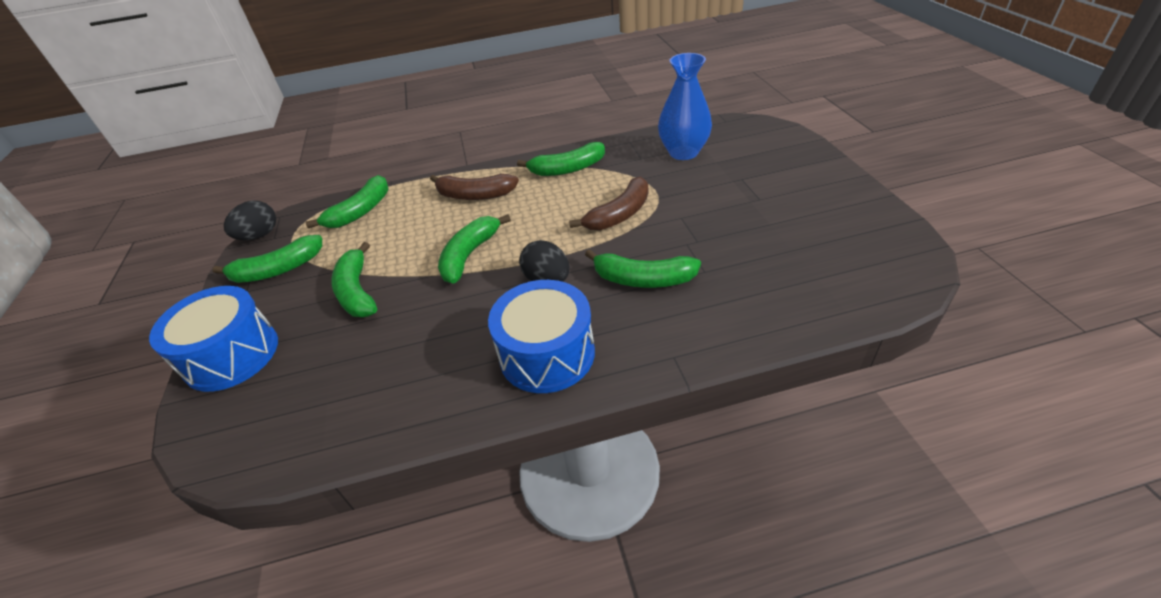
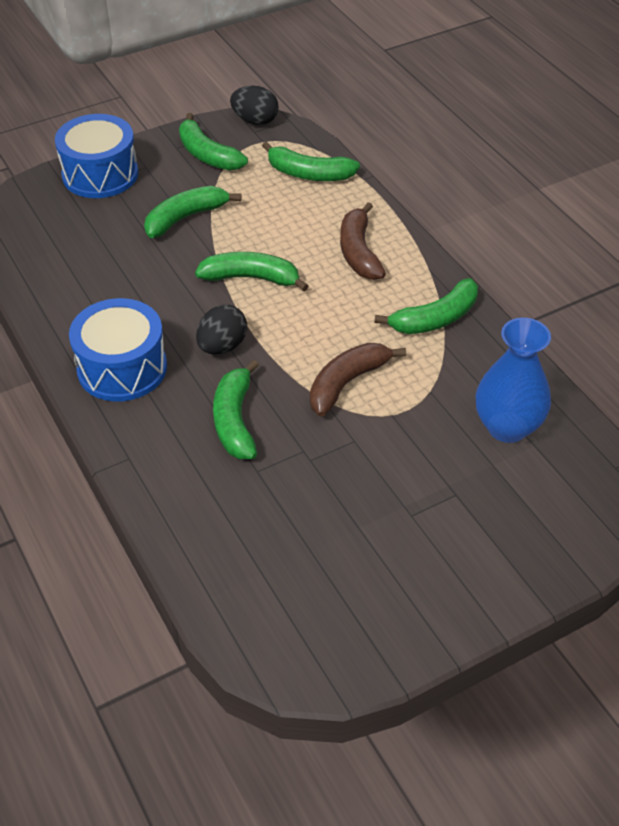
camera: 70 degrees right, 5 degrees up
(567, 169) = (435, 318): green banana -> green banana turned 90 degrees counterclockwise
(619, 214) = (347, 383): brown banana -> brown banana turned 105 degrees clockwise

